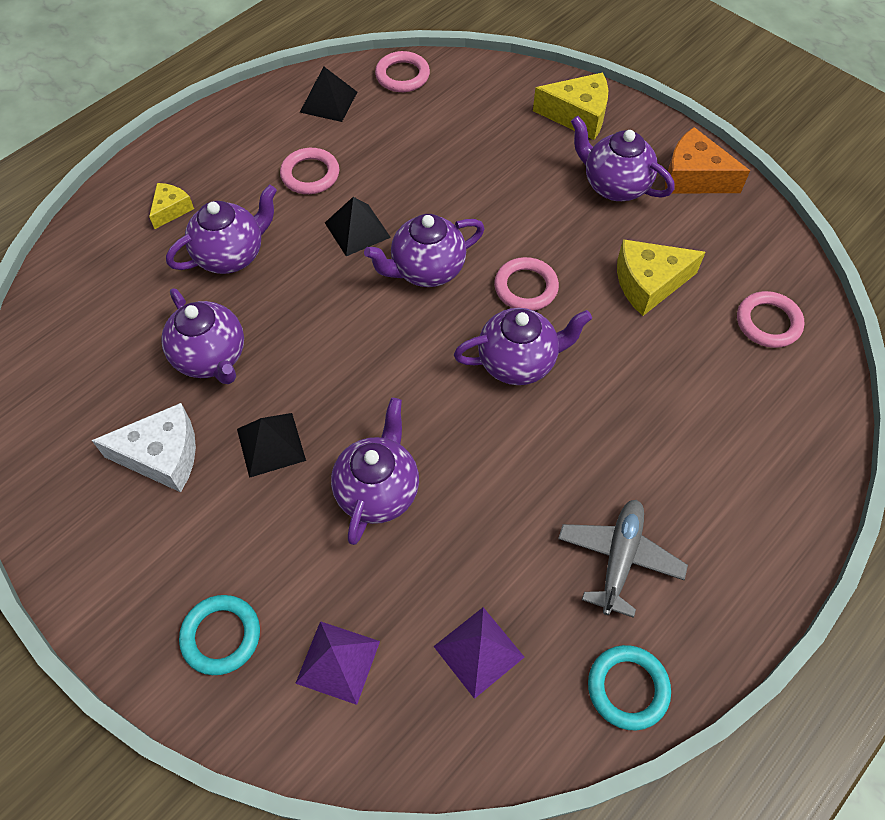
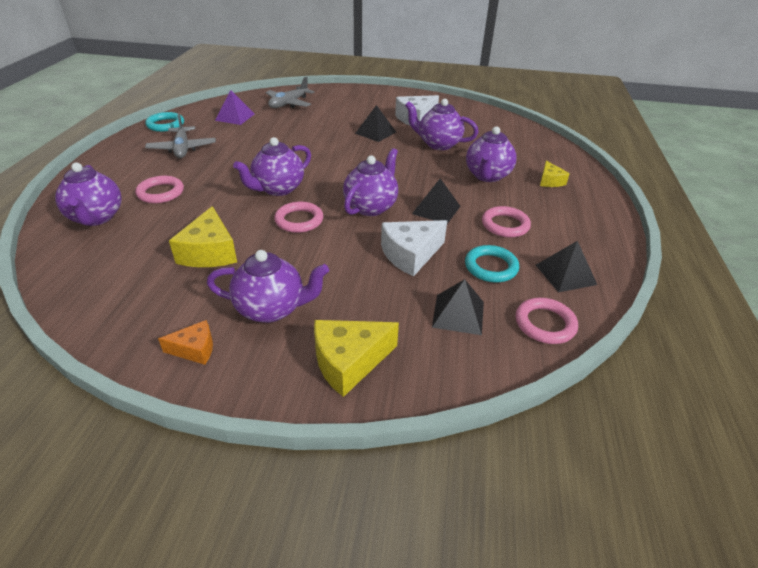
camera: 145 degrees right, 20 degrees down
(221, 636) = (337, 98): turquoise ring -> turquoise ring (491, 267)
(338, 662) = (289, 104): purple pyramid -> grey plane
(378, 491) = (313, 135): purple teapot -> purple teapot (96, 218)
(444, 185) = (410, 254): none -> white cheese
(461, 112) = (458, 314): none -> black pyramid
(648, 283) = (209, 252): yellow cheese -> yellow cheese turned 135 degrees clockwise
(694, 177) = (195, 349): orange cheese -> orange cheese, size x0.58
(768, 322) = (103, 261): pink ring -> pink ring (161, 193)

